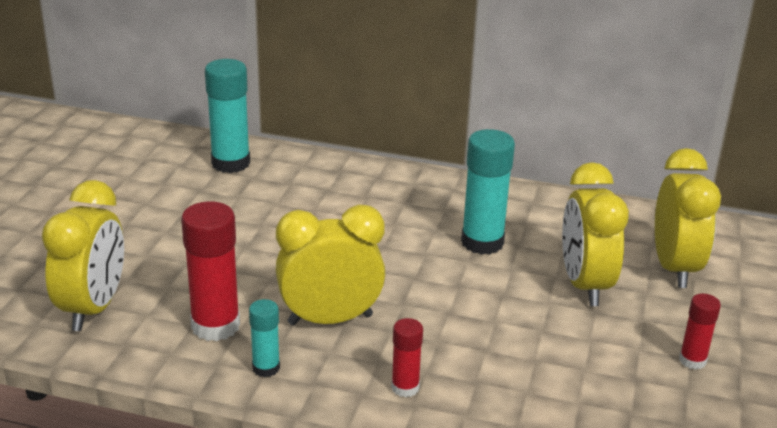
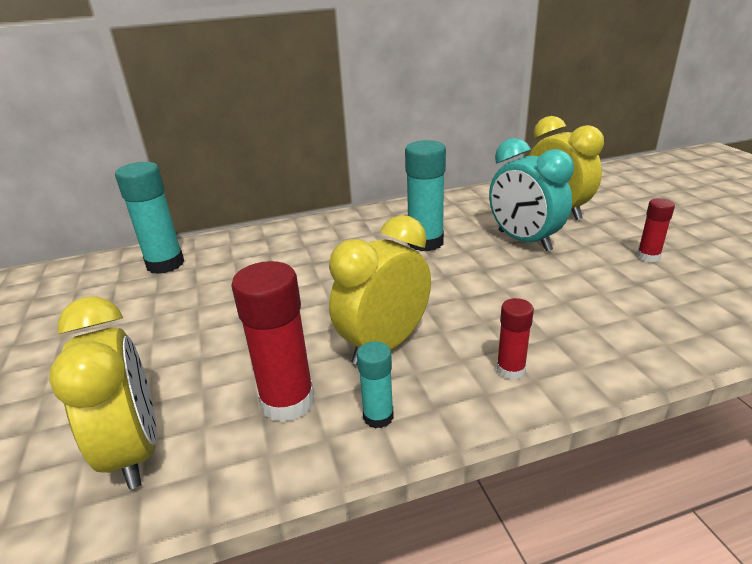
camera: 30 degrees left, 0 degrees up
(584, 285) = (524, 241): yellow clock -> turquoise clock

